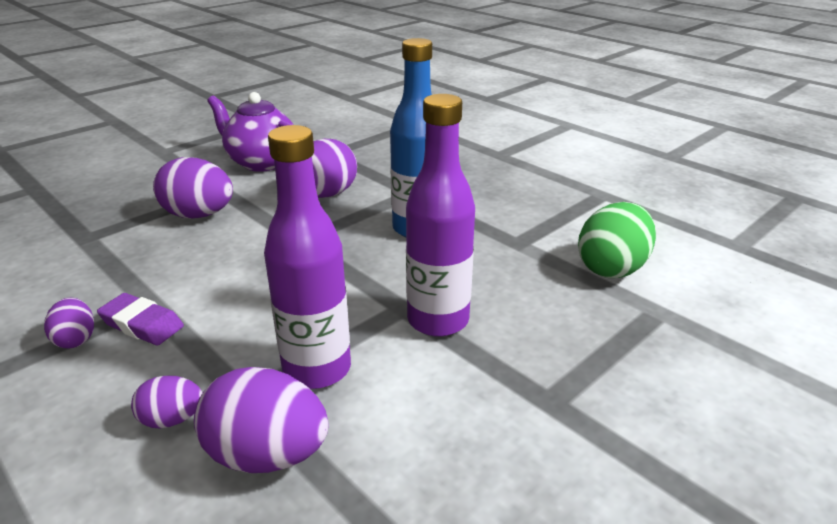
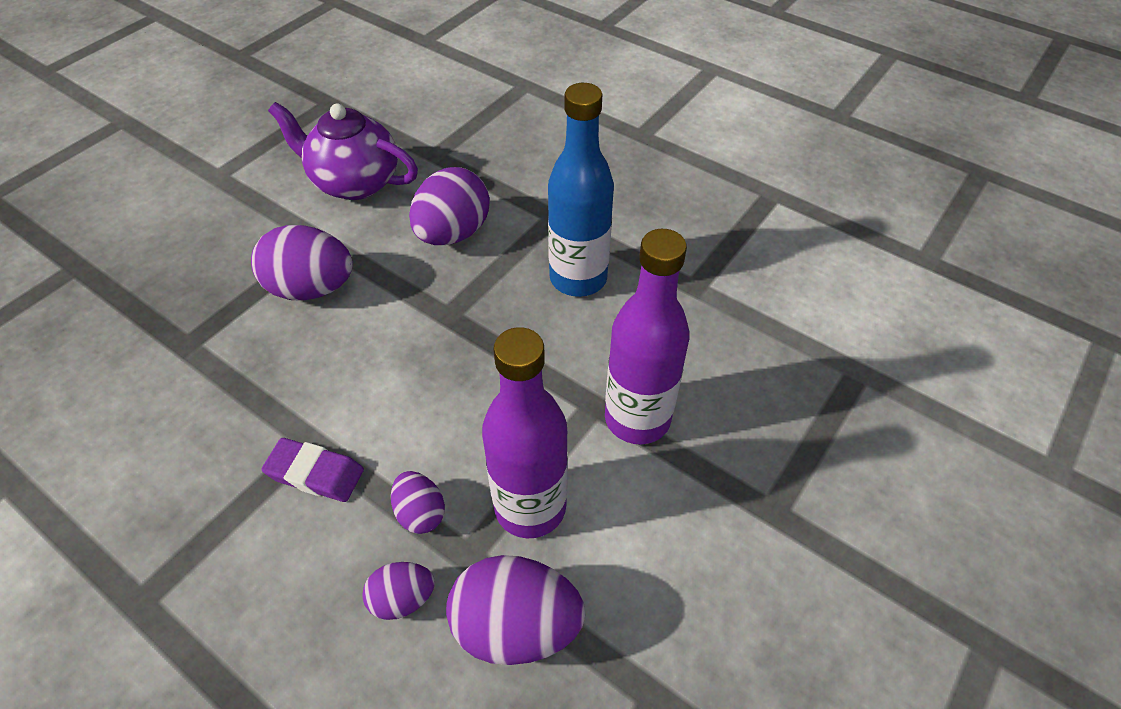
camera: 10 degrees left, 20 degrees up
(76, 339) = (249, 507): purple egg -> purple egg (420, 513)
(612, 268) = (803, 313): green egg -> none

